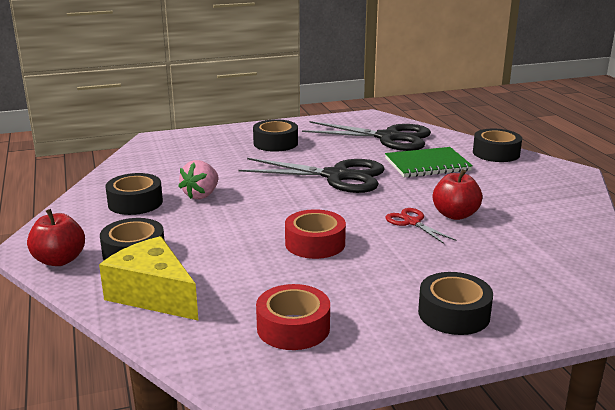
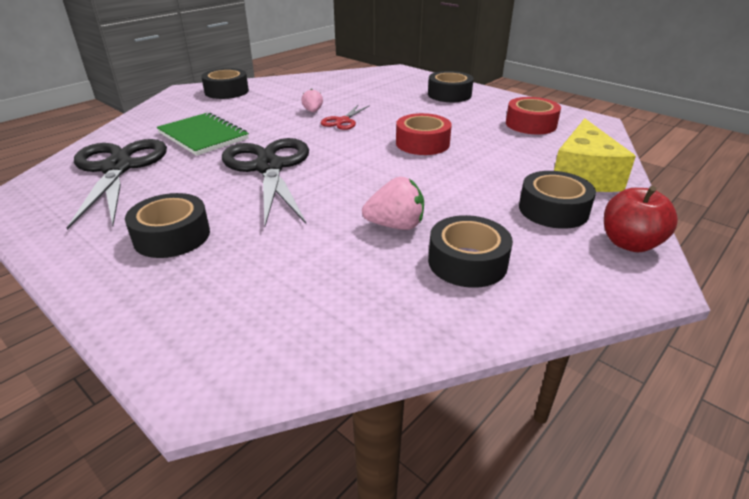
camera: 120 degrees left, 10 degrees up
(455, 215) = (313, 111): red apple -> pink strawberry
(496, 153) = (151, 116): black tape -> black tape (226, 91)

